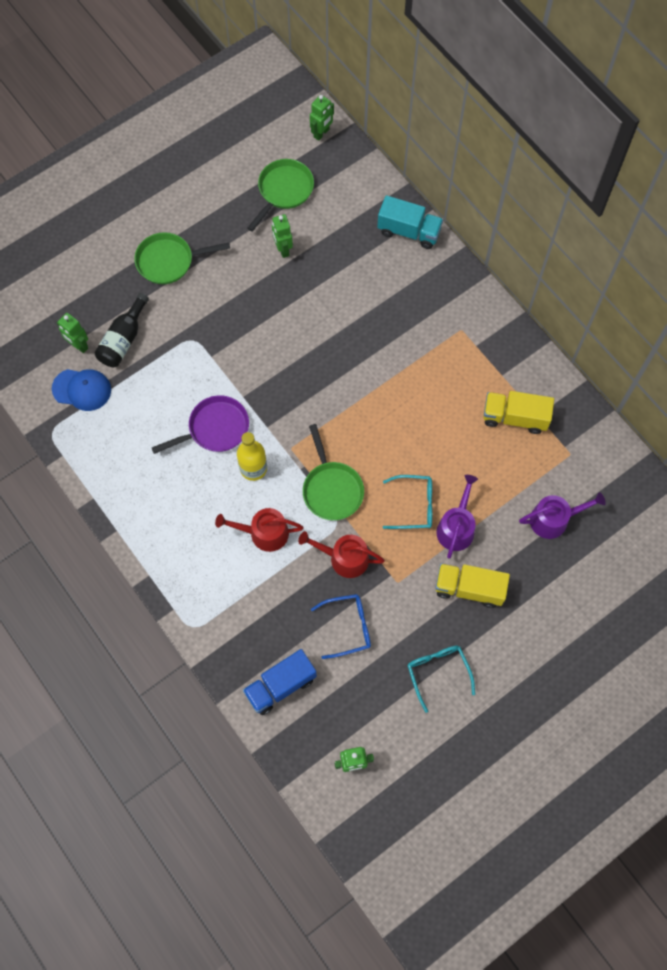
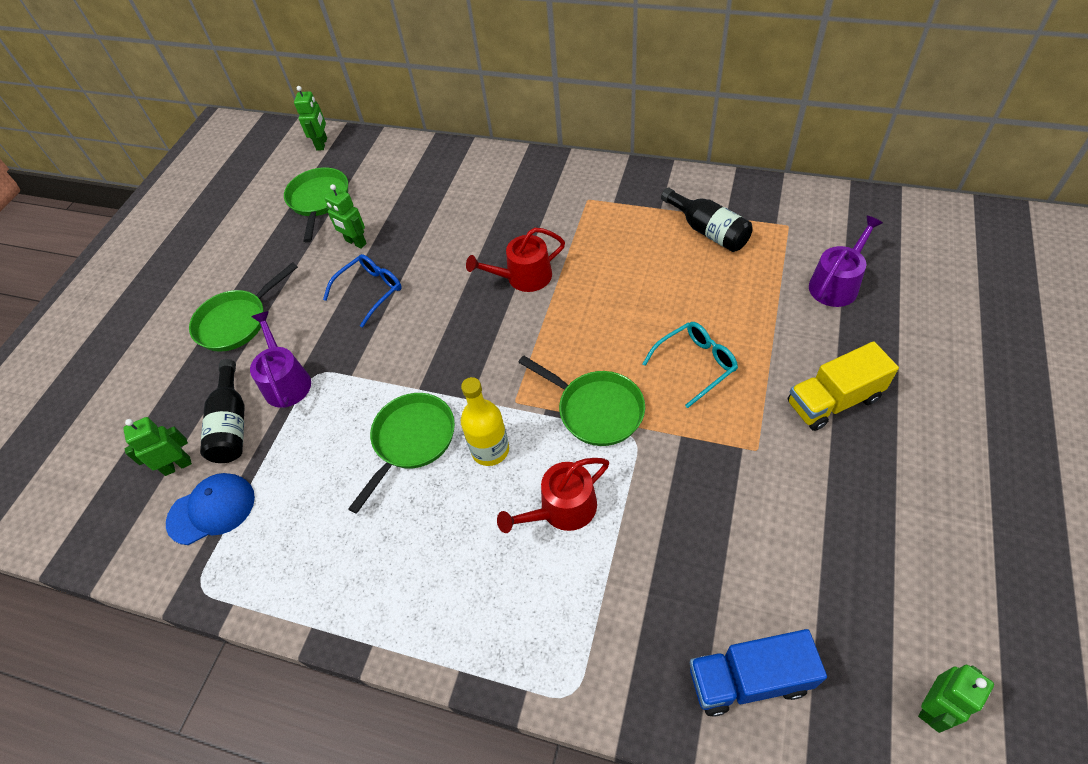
camera: 30 degrees left, 15 degrees down
(79, 345) = (177, 466): green robot -> green robot turned 150 degrees clockwise
(215, 428) = (411, 440): purple pan -> green pan
(280, 685) = (748, 679): blue truck -> blue truck turned 60 degrees clockwise
(344, 558) = (676, 468): red watering can -> red watering can (523, 277)
(348, 627) = (755, 539): blue glasses -> blue glasses (370, 291)
(409, 231) = (468, 162): turquoise truck -> none
(438, 672) = (900, 511): turquoise glasses -> none
(456, 527) = (757, 354): purple watering can -> purple watering can (286, 381)
(515, 417) = (708, 231): yellow truck -> black bottle

